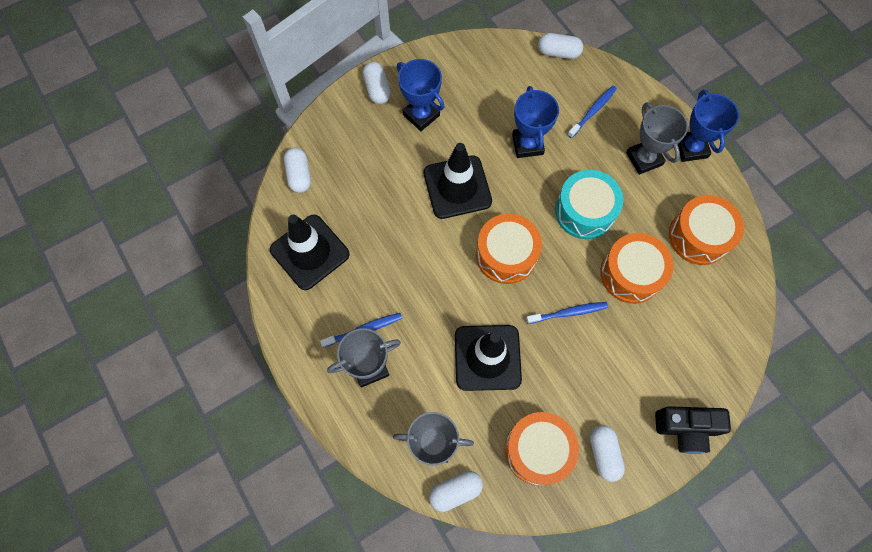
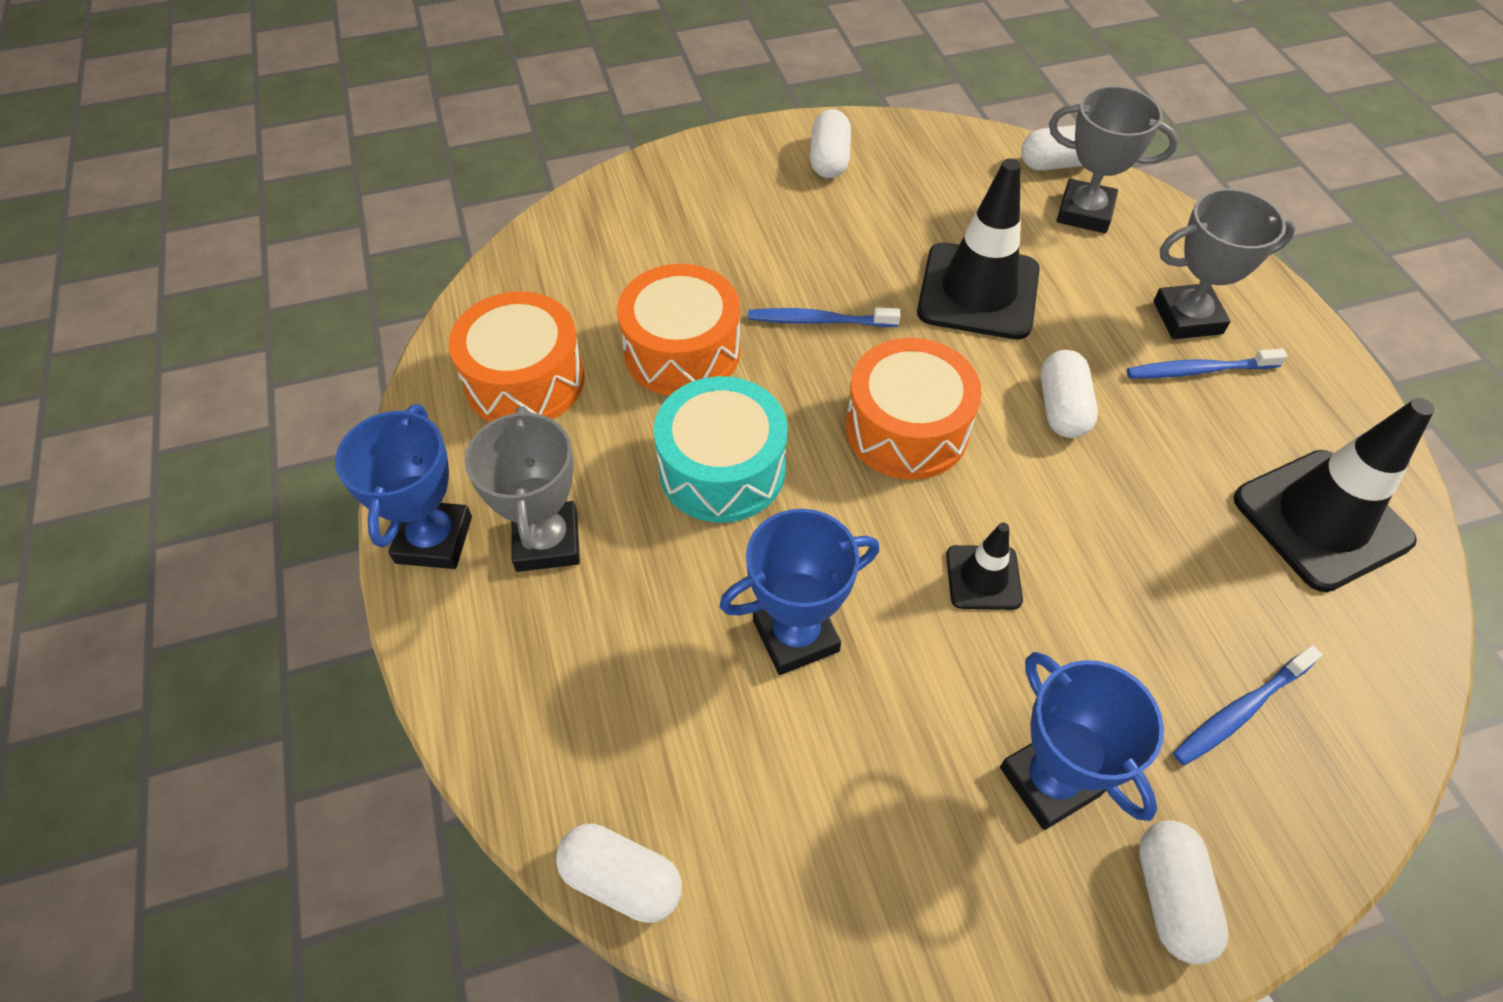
camera: 165 degrees left, 15 degrees down
(299, 175) = (1371, 694): white capsule -> white capsule (1062, 408)
(457, 187) = (983, 577): black traffic cone -> black traffic cone, size x0.51
(527, 144) = (796, 636): blue trophy -> blue trophy turned 60 degrees clockwise
(538, 450) = (925, 179): orange drum -> none
(593, 111) = (607, 679): blue toothbrush -> blue toothbrush (1240, 711)
(685, 429) = (698, 161): black camera -> none

